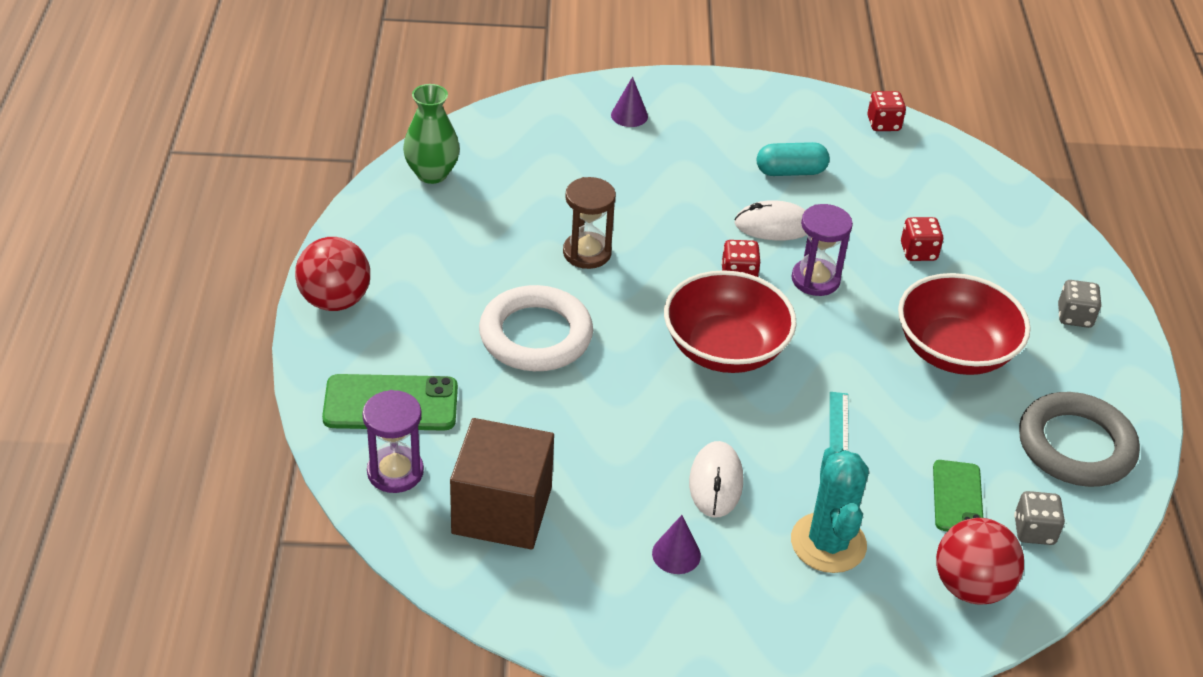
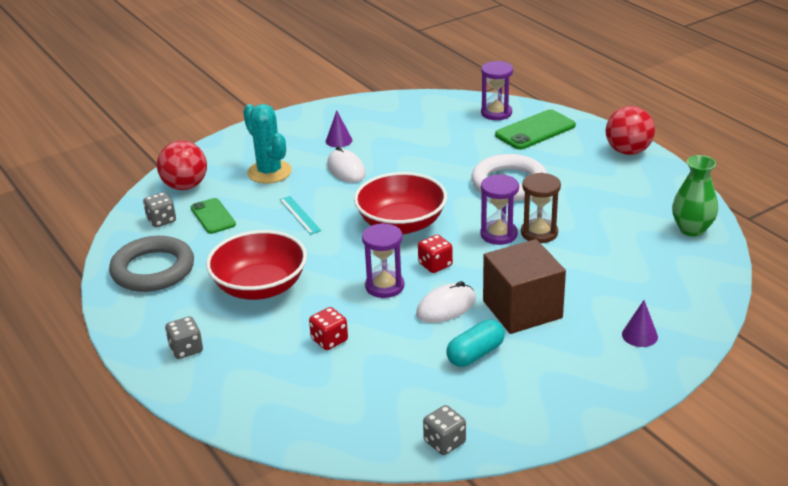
camera: 150 degrees right, 10 degrees down
(502, 510) = (433, 122): brown cube -> brown cube (522, 309)
(631, 274) = (498, 234): none -> purple hourglass
(883, 124) = (444, 442): red dice -> grey dice

